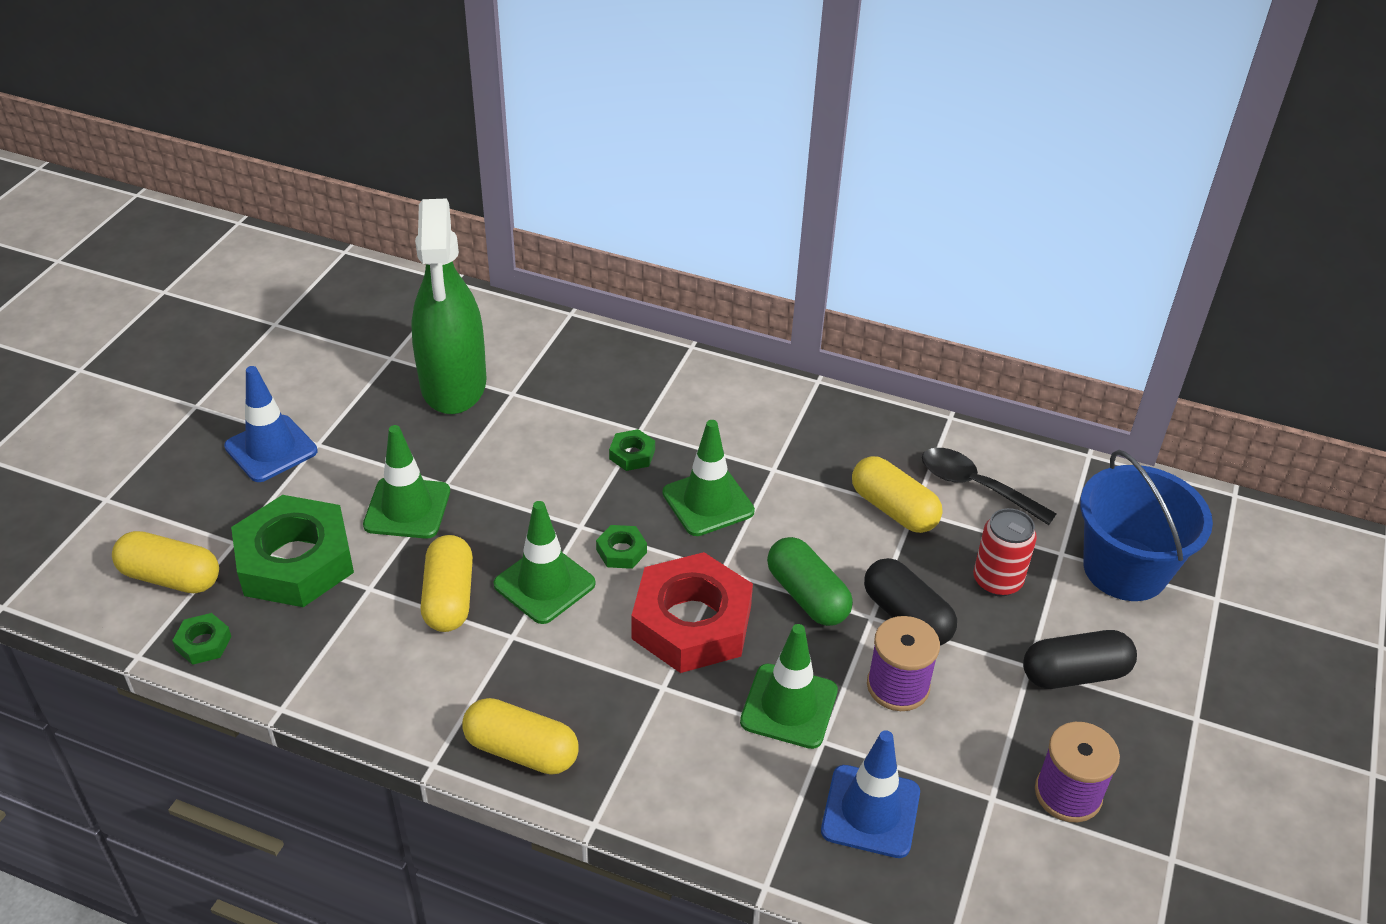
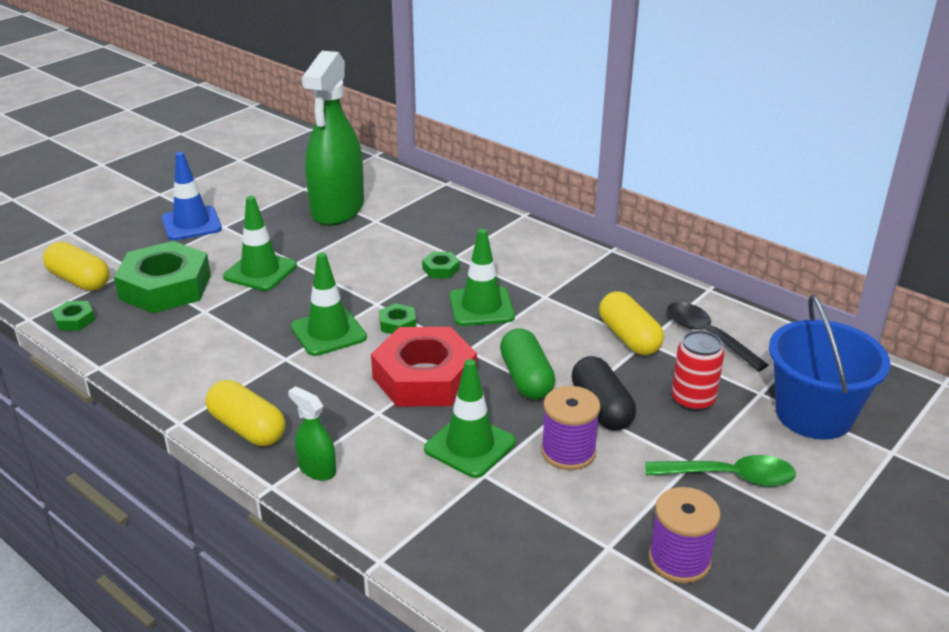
camera: 20 degrees right, 10 degrees down
(449, 598) = (255, 327): yellow capsule -> none
(633, 785) = (317, 469): none -> green spray bottle
(870, 811) = (497, 531): blue traffic cone -> none
(1075, 674) = (730, 477): black capsule -> green spoon

